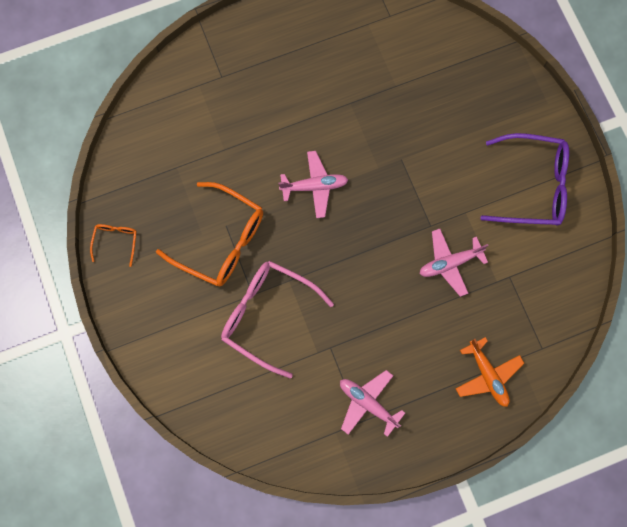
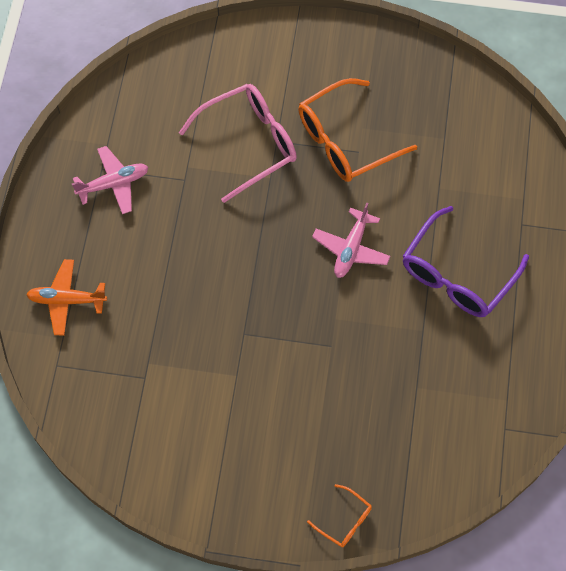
camera: 120 degrees right, 10 degrees down
(116, 241) = (399, 56): orange glasses -> orange glasses (344, 520)
(450, 263) = (194, 329): pink plane -> none
(532, 186) = (222, 460): purple glasses -> purple glasses (457, 274)

